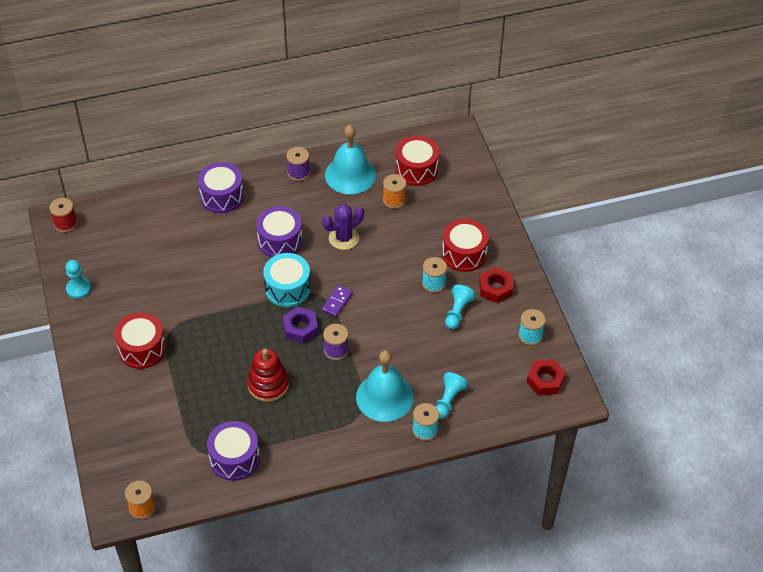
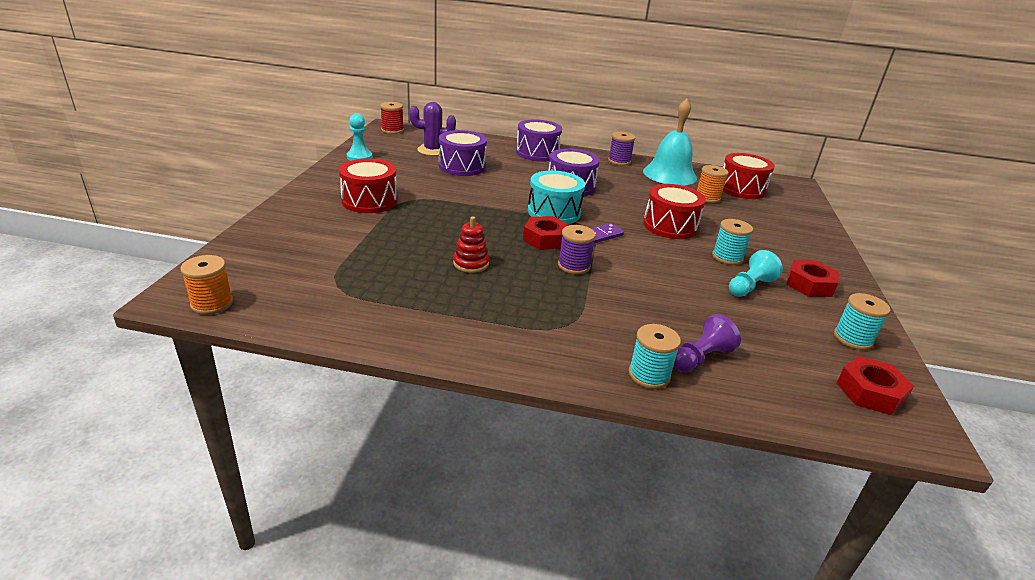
camera: 25 degrees right, 20 degrees down
(234, 458) = (368, 305): purple drum -> purple drum (462, 166)
(268, 384) = (471, 264): red stacking toy -> red stacking toy, size x0.65
(300, 328) = (545, 239): purple nut -> red nut
(344, 238) = (638, 202): purple cactus -> purple cactus (432, 150)
(384, 397) = (608, 322): turquoise bell -> none
(448, 400) = (700, 358): turquoise pawn -> purple pawn
(464, 254) = (775, 249): red drum -> red drum (670, 226)

